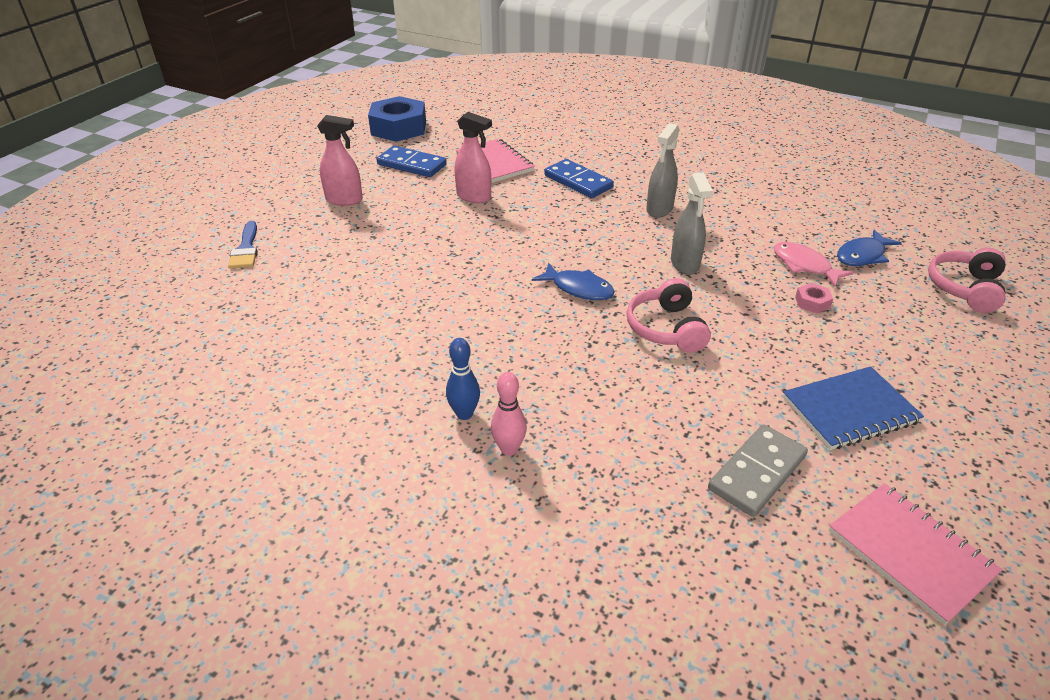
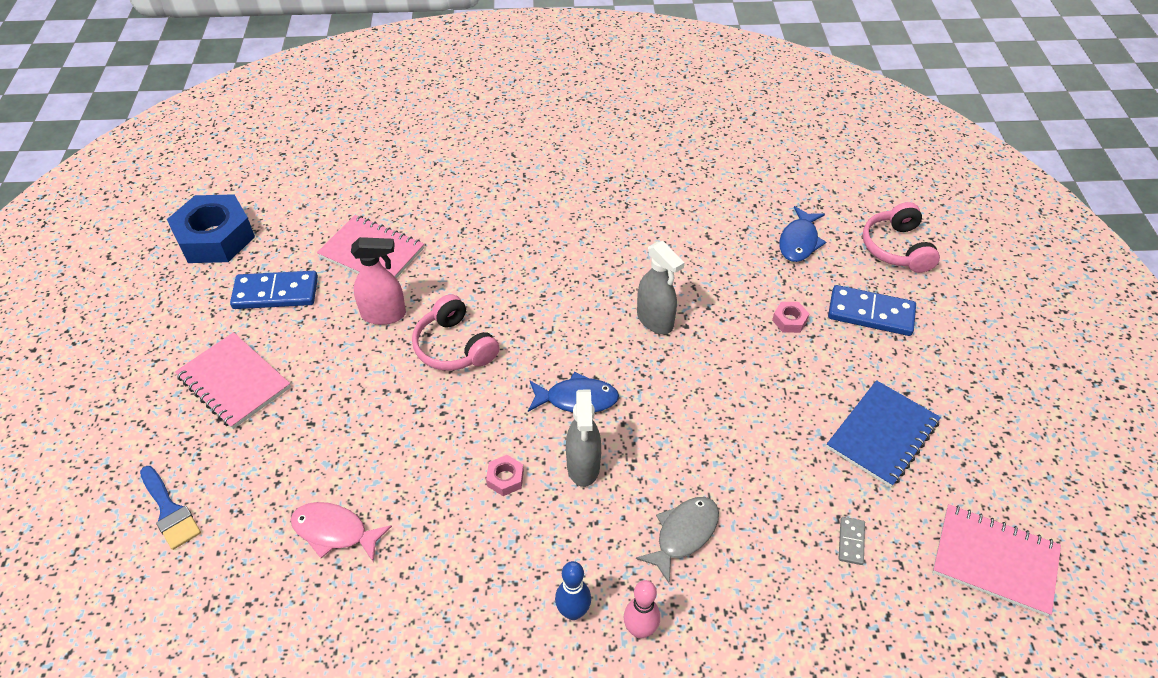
camera: 30 degrees left, 10 degrees up
(344, 200) = (234, 382): pink spray bottle -> pink notebook
(482, 314) = (505, 478): none -> pink nut
(578, 181) = (482, 246): blue domino -> blue domino (870, 313)
(598, 403) = (683, 534): none -> grey fish
(659, 209) = (588, 254): grey spray bottle -> grey spray bottle (583, 466)
(666, 328) = (686, 412): pink headphones -> pink headphones (454, 347)
(757, 472) = (851, 541): grey domino -> grey domino, size x0.48
(804, 265) = (758, 276): pink fish -> pink fish (334, 531)

